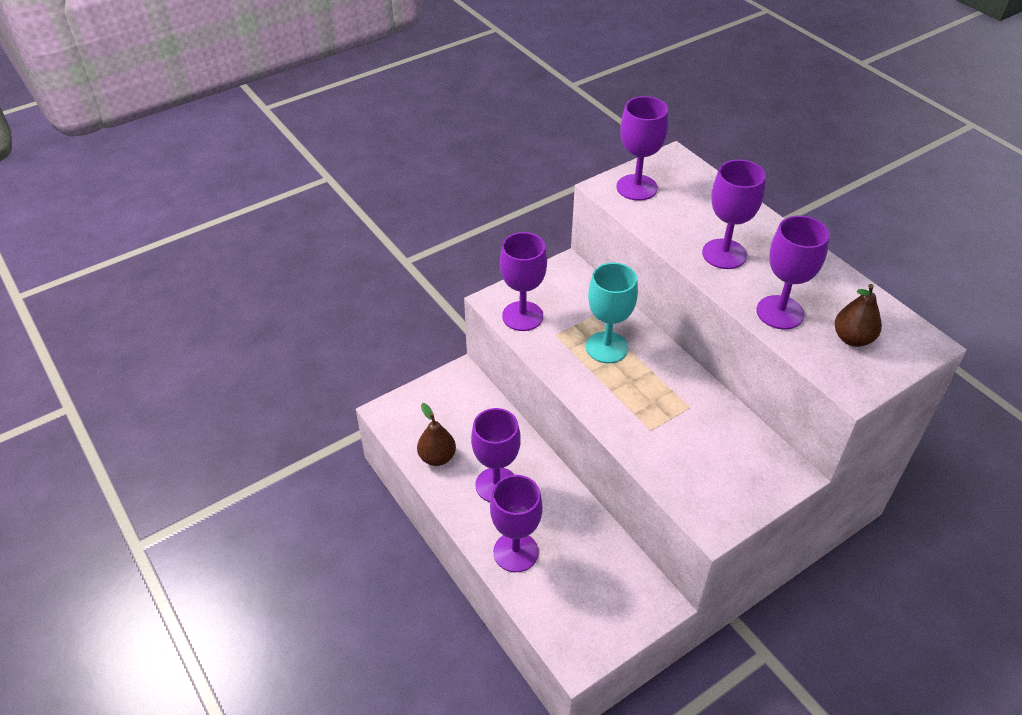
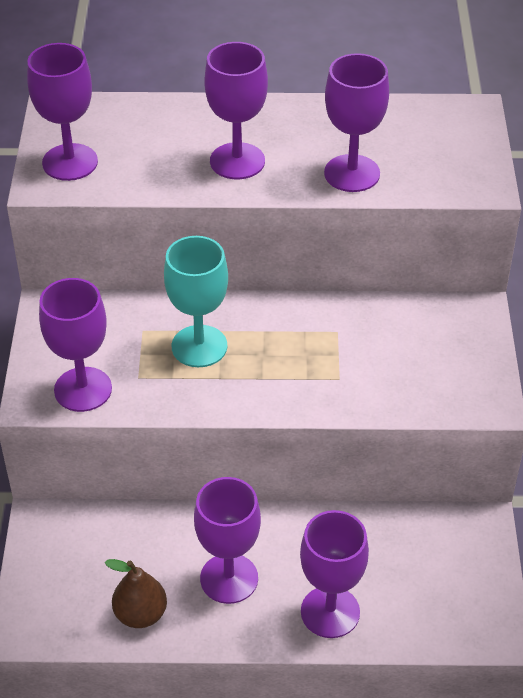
camera: 55 degrees left, 0 degrees up
(852, 339) = (427, 150): brown pear -> none

